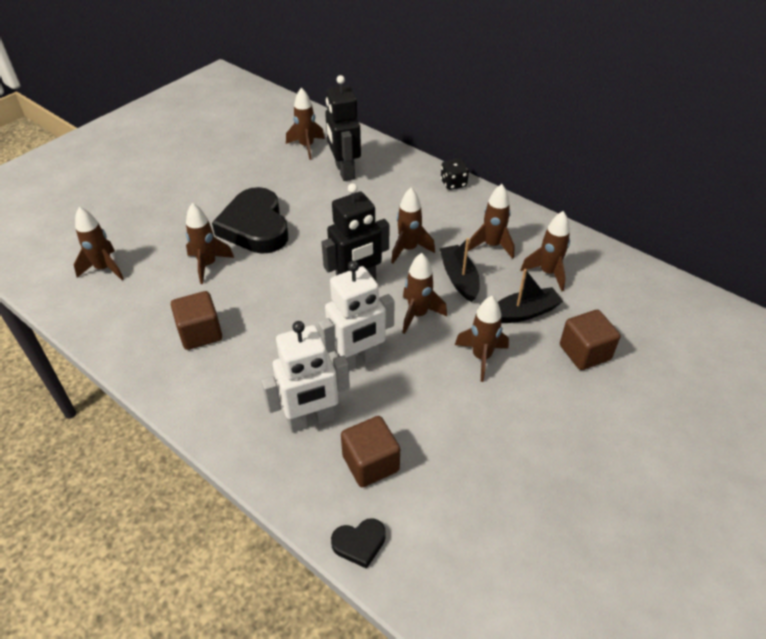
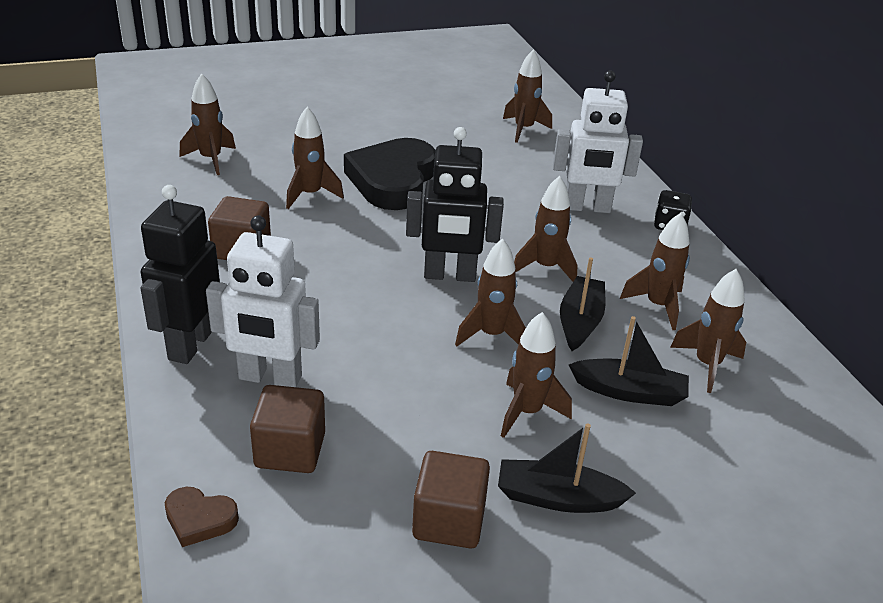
camera: 30 degrees right, 10 degrees down
(344, 171) = (544, 166): black robot -> black robot (190, 344)
(357, 361) = (375, 348): white robot -> white robot (587, 208)
(359, 543) = (199, 519): black heart -> brown heart
(542, 403) = (557, 498): none -> black boat
(584, 352) = (673, 472): brown cube -> brown cube (449, 521)

